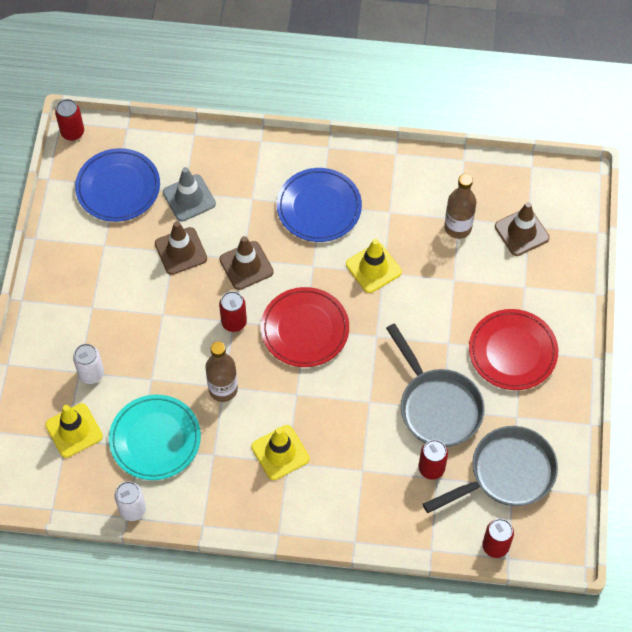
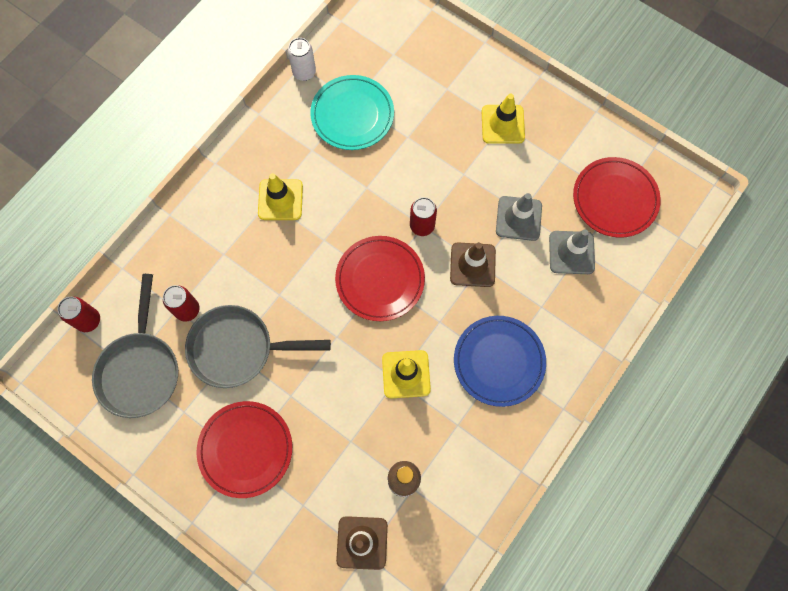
camera: 120 degrees right, 10 degrees up
(72, 132) = (696, 189): red can -> none
(74, 430) = (397, 62): yellow traffic cone -> yellow traffic cone (502, 124)
(91, 374) = (439, 96): white can -> none
(118, 187) = (614, 199): blue plate -> red plate
(181, 251) = (518, 218): brown traffic cone -> grey traffic cone
(223, 389) = (364, 185): brown bottle -> none

